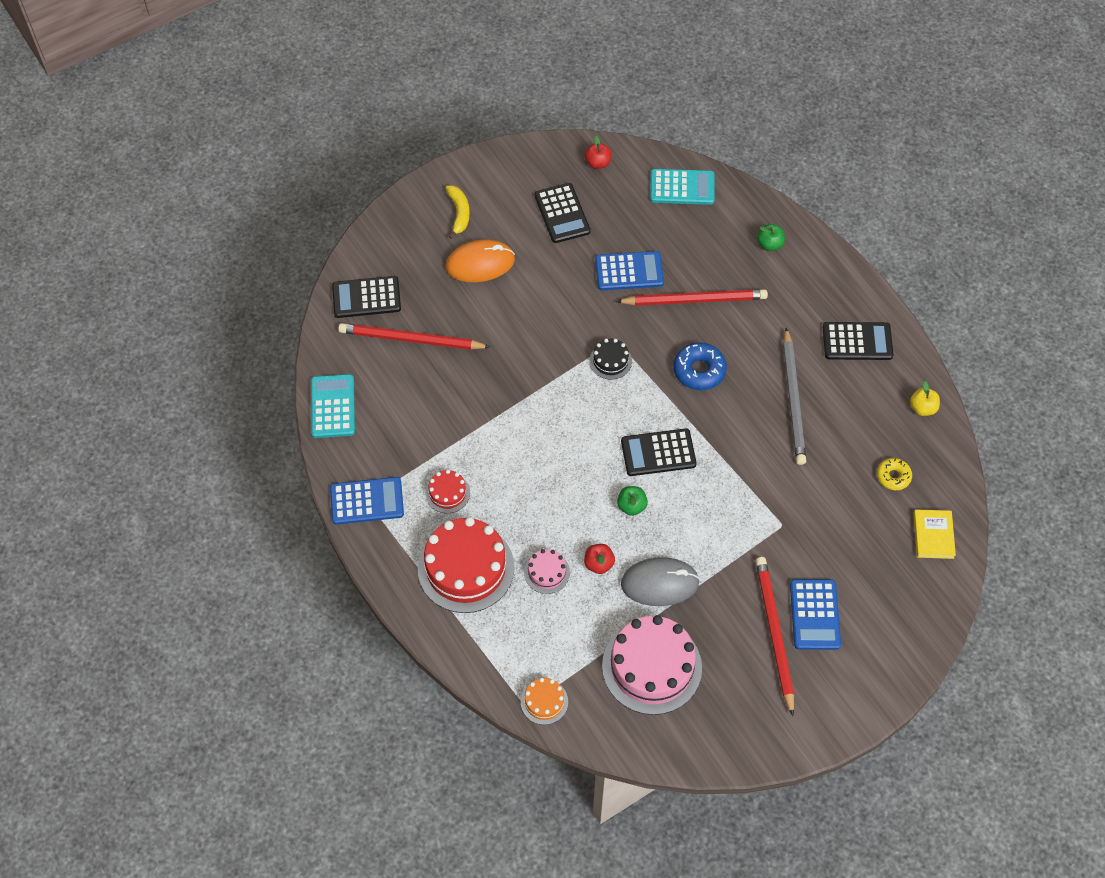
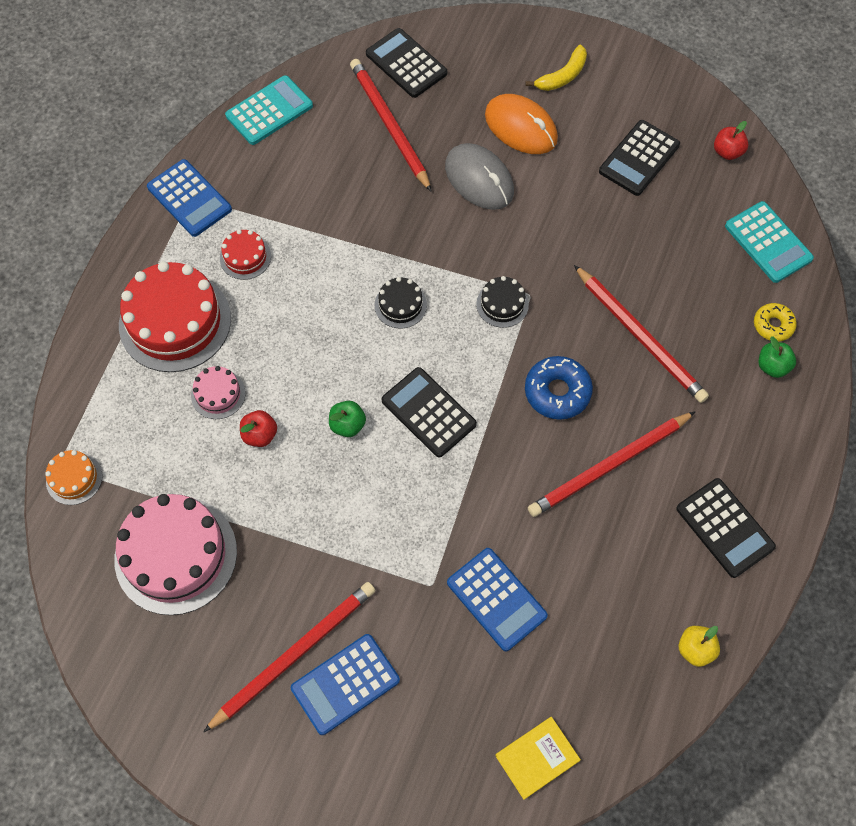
camera: 55 degrees right, 5 degrees up
(564, 420) = (400, 305): none -> black cake
(629, 271) = (622, 257): blue calculator -> blue calculator (496, 599)
(660, 583) = (277, 505): grey mouse -> grey mouse (479, 179)
(772, 375) = (609, 466): none -> red pencil
(793, 399) = (596, 505): grey pencil -> none
(893, 476) = (580, 668): yellow donut -> yellow donut (773, 325)

